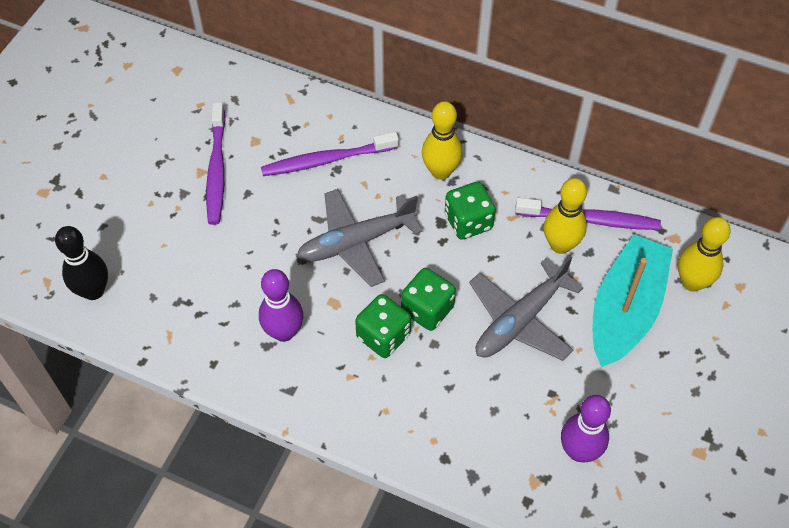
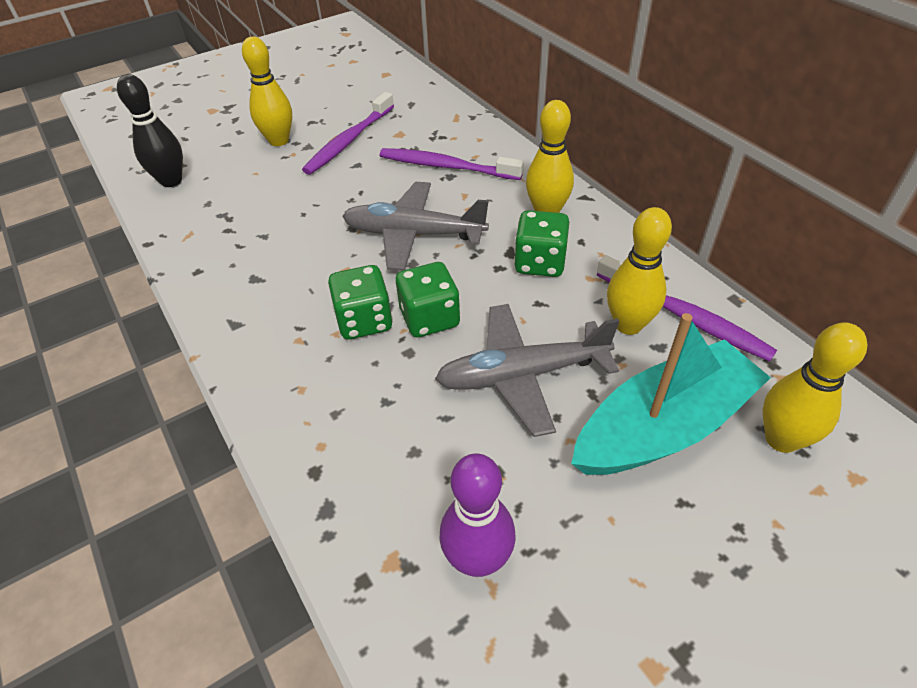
camera: 35 degrees right, 10 degrees down
(150, 199) = (279, 141): none -> yellow bowling pin
(284, 332) = (279, 275): purple bowling pin -> none

